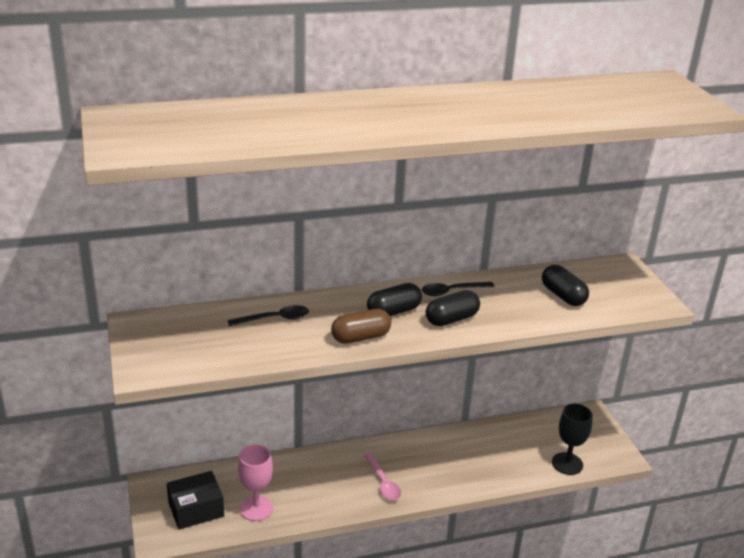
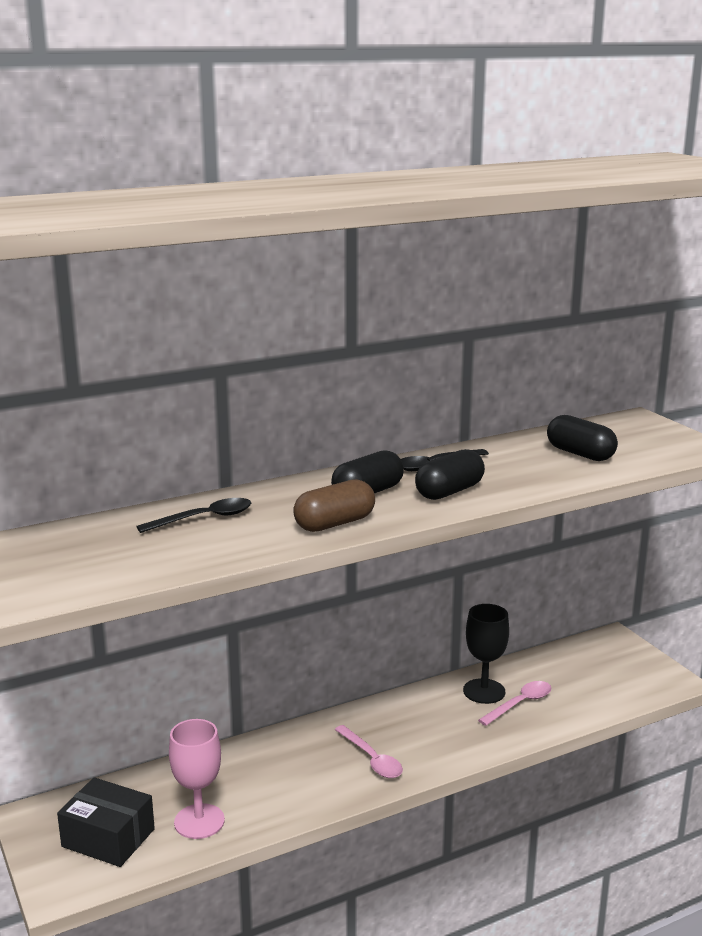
camera: 10 degrees left, 10 degrees down
(196, 509) = (108, 838): black box -> black box turned 60 degrees clockwise
(501, 457) = (520, 704): none -> pink spoon
(567, 463) = (607, 698): black goblet -> black goblet (484, 691)

